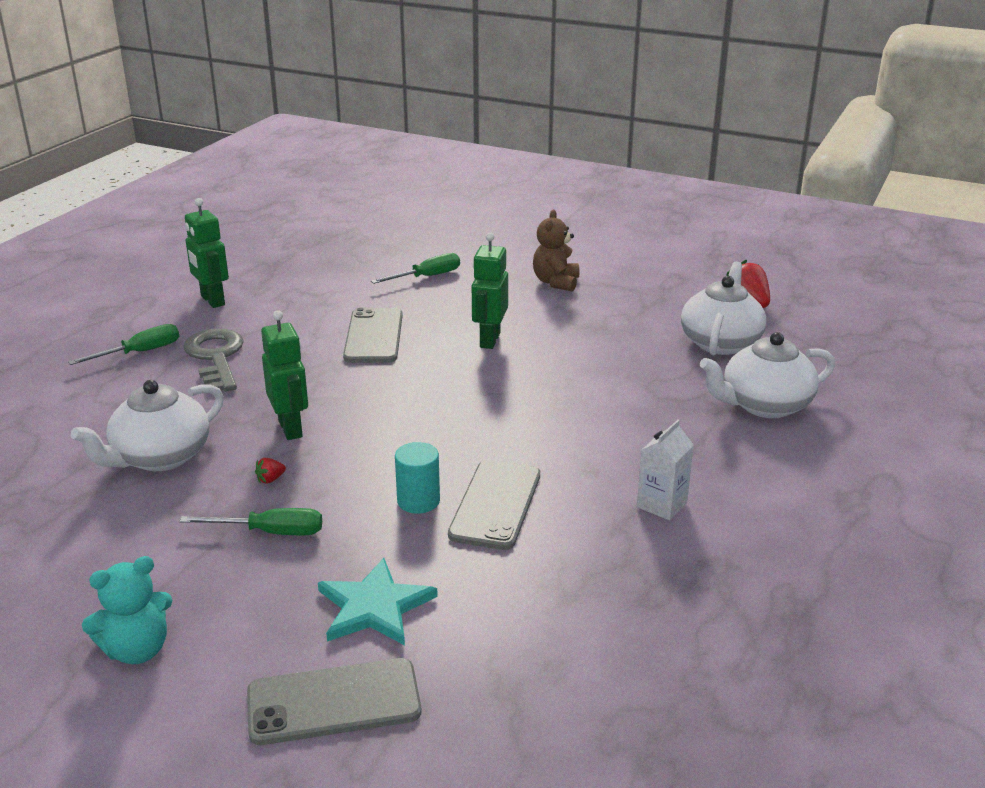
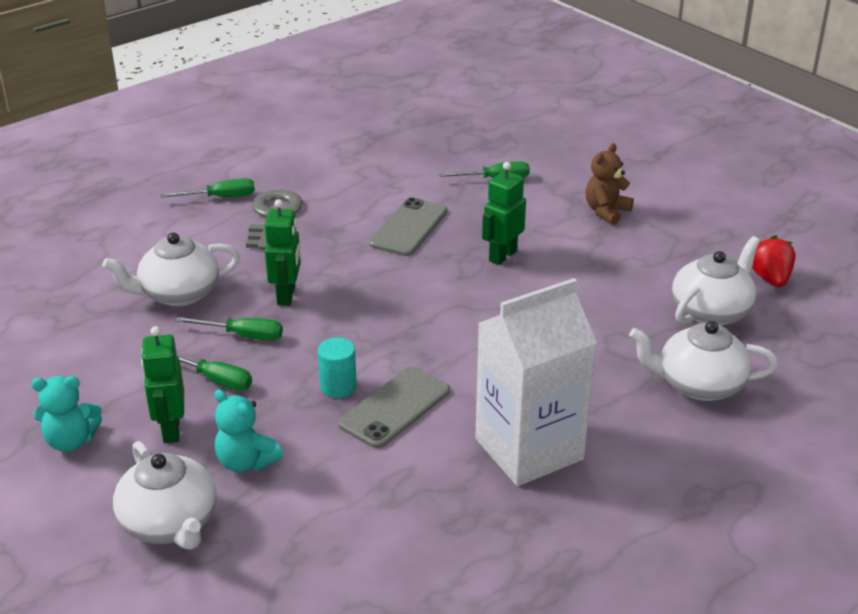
camera: 25 degrees right, 5 degrees up
(212, 301) = (304, 162): green robot -> green robot (170, 430)
(270, 479) = (243, 335): red strawberry -> green screwdriver
(334, 702) = (170, 523): grey phone -> white teapot
(374, 606) = (246, 462): turquoise star -> turquoise teddy bear
(662, 505) = (529, 449): white carton -> white carton, size x2.36

